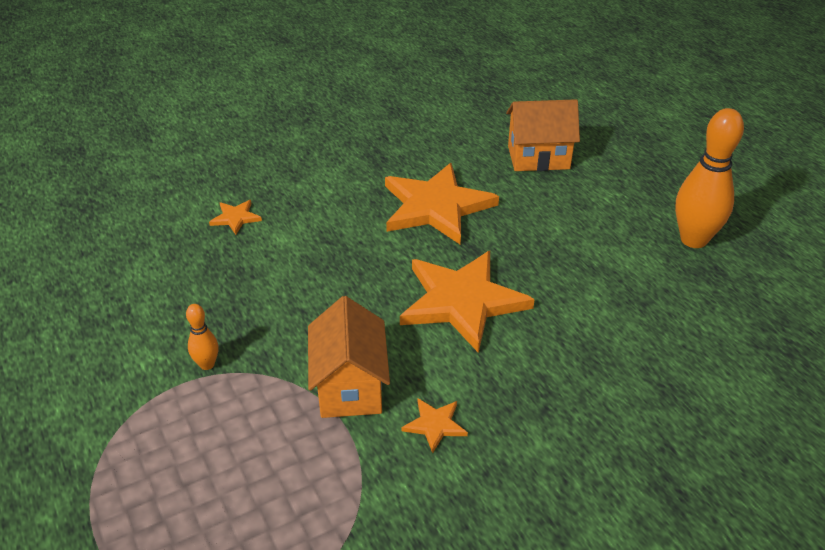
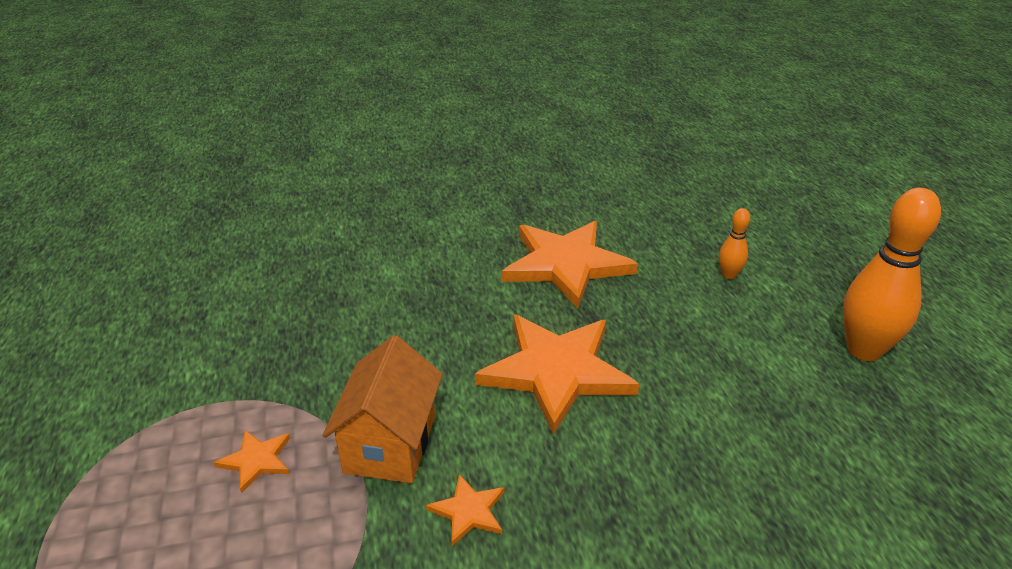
camera: 15 degrees right, 5 degrees down
(207, 364) = (251, 387): orange bowling pin -> orange bowling pin (729, 275)
(235, 218) = (352, 243): orange star -> orange star (256, 461)
(538, 157) = (699, 231): orange house -> none

